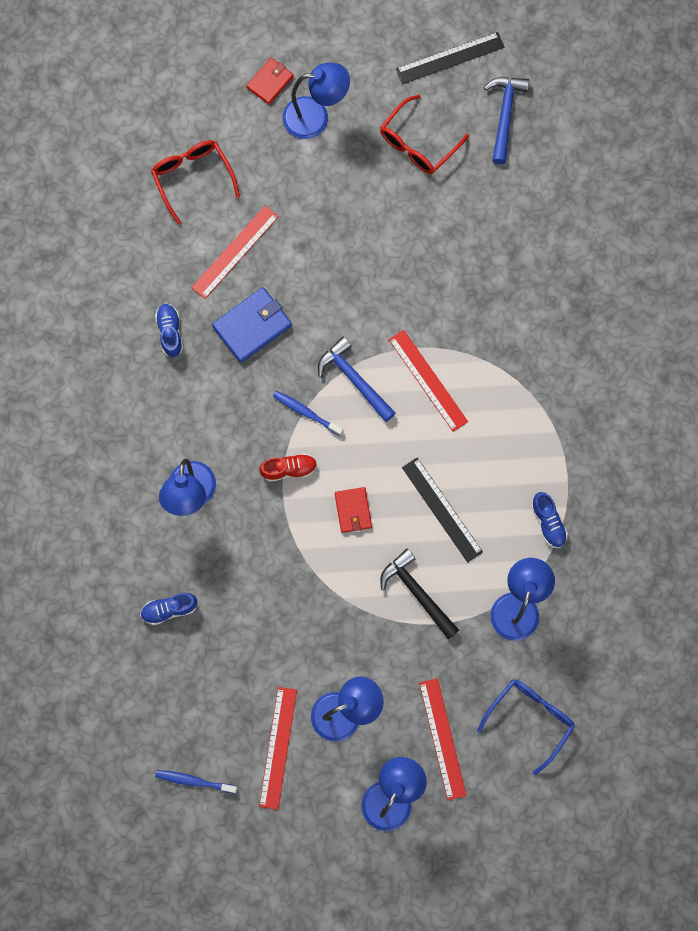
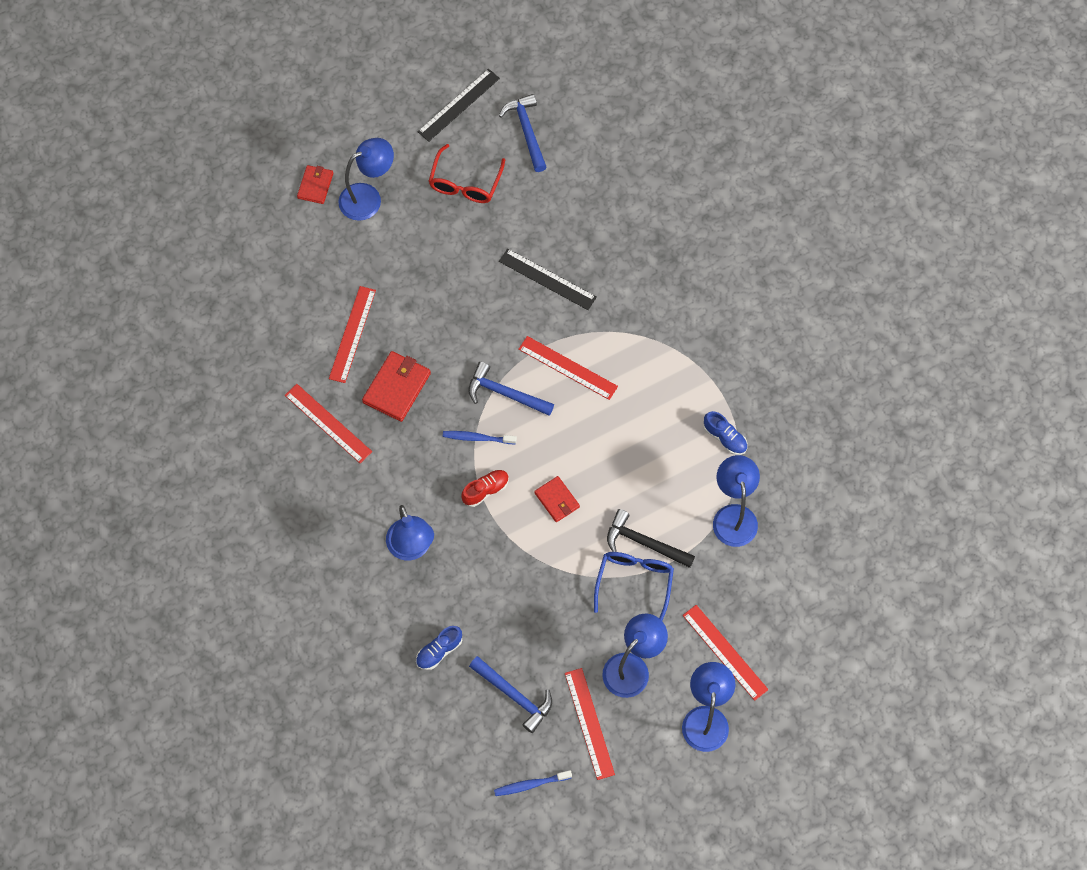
camera: 25 degrees left, 10 degrees down
(170, 332) = (328, 423): blue shoe -> red ruler
(192, 177) = (286, 289): red glasses -> none
(220, 687) = (514, 695): none -> blue hammer
(252, 326) = (396, 387): blue wallet -> red wallet
(441, 509) = (631, 466): black ruler -> black ruler (547, 279)
(530, 718) = (790, 602): blue glasses -> blue glasses (634, 582)

